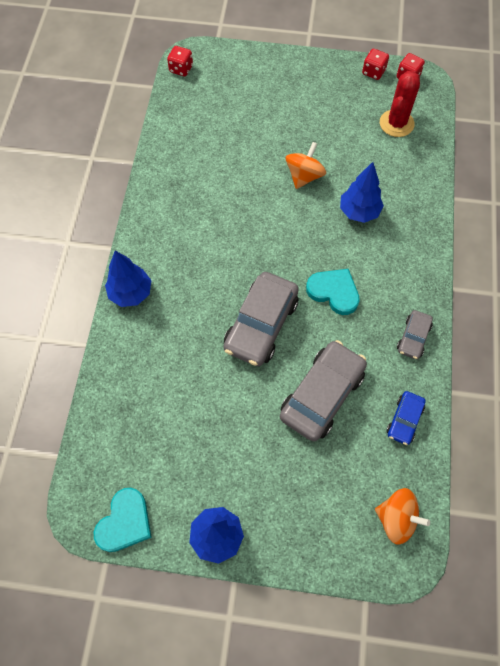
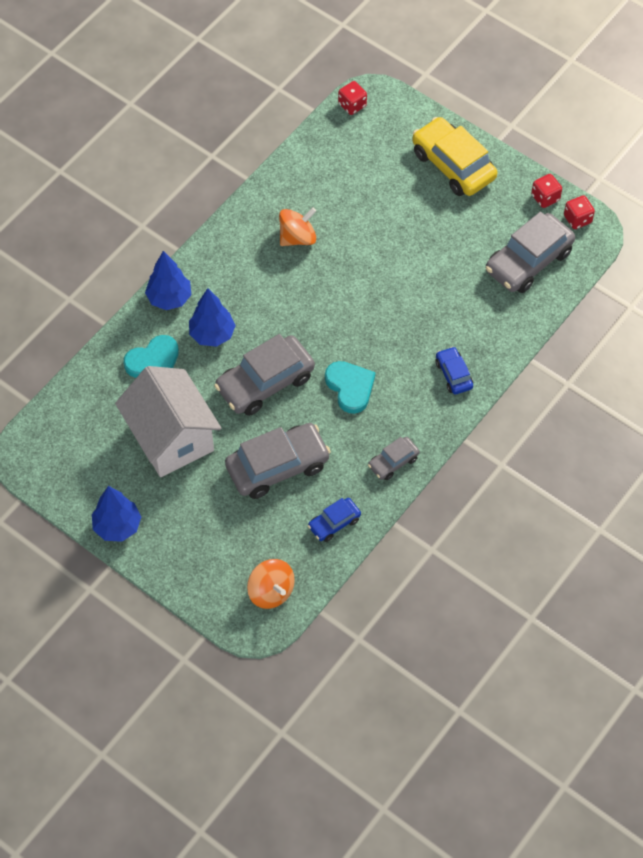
camera: 30 degrees right, 5 degrees down
(125, 522) = (52, 478): turquoise heart -> turquoise heart (153, 361)
(212, 420) = (171, 438): none -> white house
(289, 79) = (453, 165): none -> yellow car
(304, 176) = (398, 269): orange spinning top -> orange spinning top (297, 237)
(359, 212) = (426, 328): blue tree -> blue tree (212, 334)
(396, 123) = (528, 261): red cactus -> grey car
(406, 239) = (453, 374): none -> blue car

